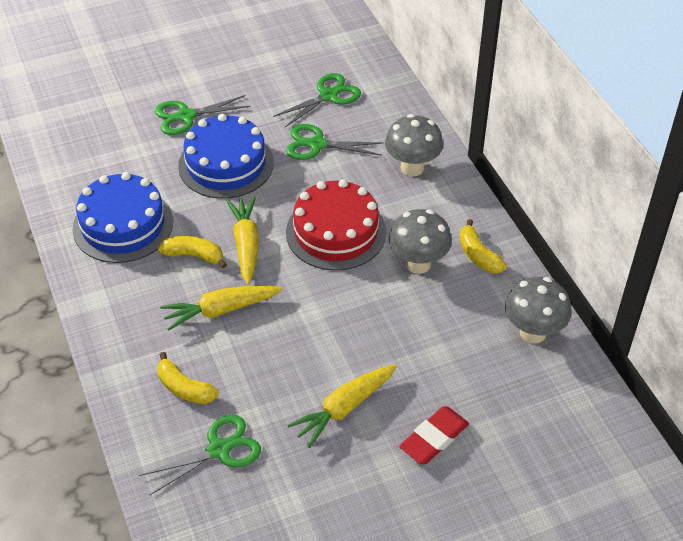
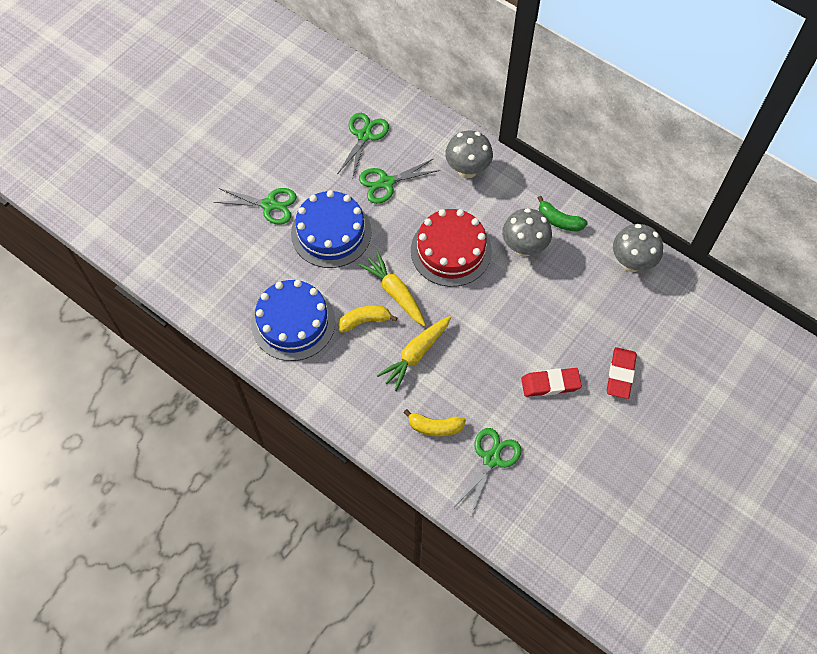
camera: 30 degrees left, 15 degrees up
(186, 116) = (269, 205): green scissors -> green scissors turned 120 degrees counterclockwise
(344, 408) = (550, 384): yellow carrot -> red eraser
(478, 255) = (559, 220): yellow banana -> green banana

